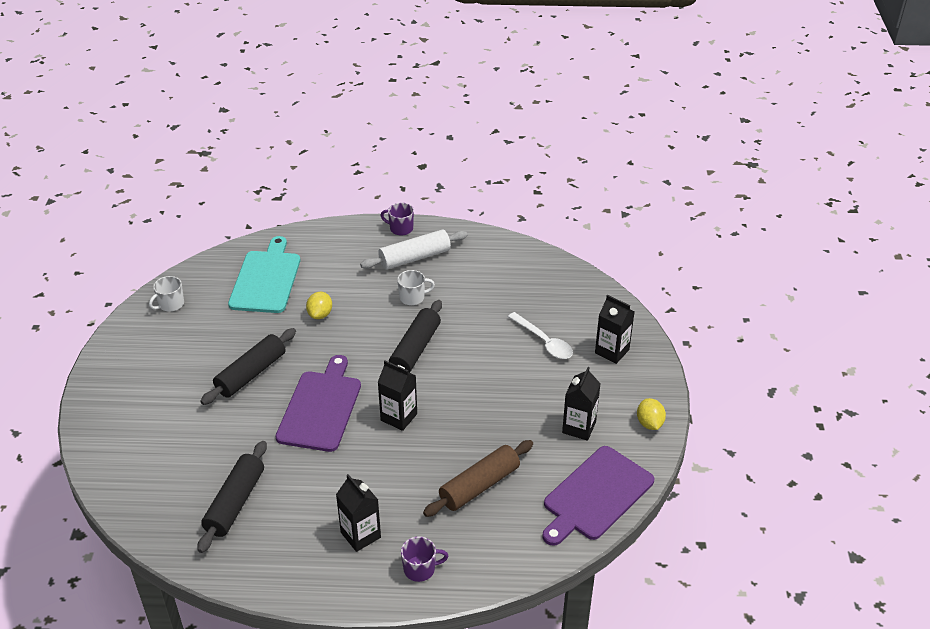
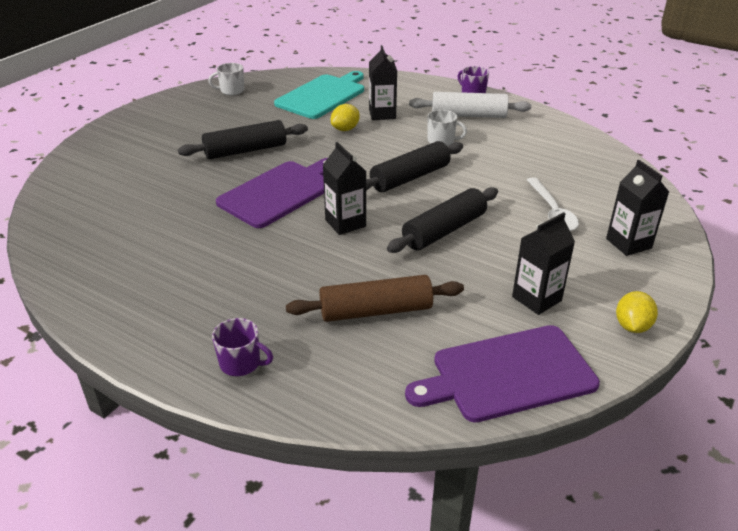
camera: 30 degrees right, 5 degrees down
(235, 503) = (131, 235): black rolling pin -> black rolling pin (444, 230)
(360, 535) = (213, 306): black carton -> black carton (382, 114)

